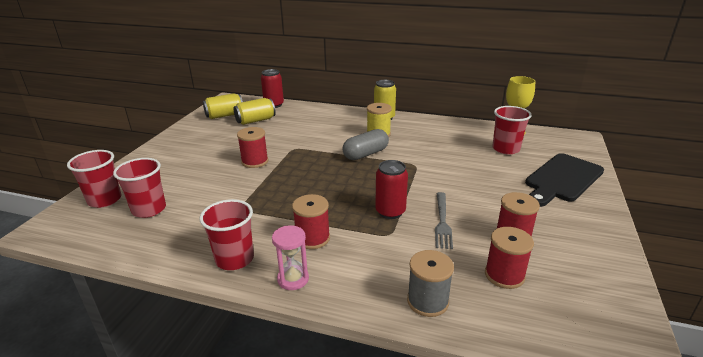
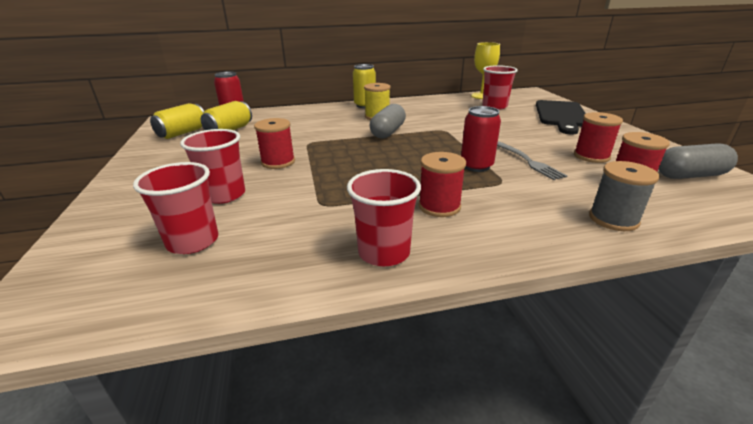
camera: 30 degrees left, 0 degrees up
(105, 200) = (101, 252): red cup -> red cup (224, 195)
(293, 279) = (475, 247): pink hourglass -> none
(582, 292) = (689, 175): none -> grey capsule

